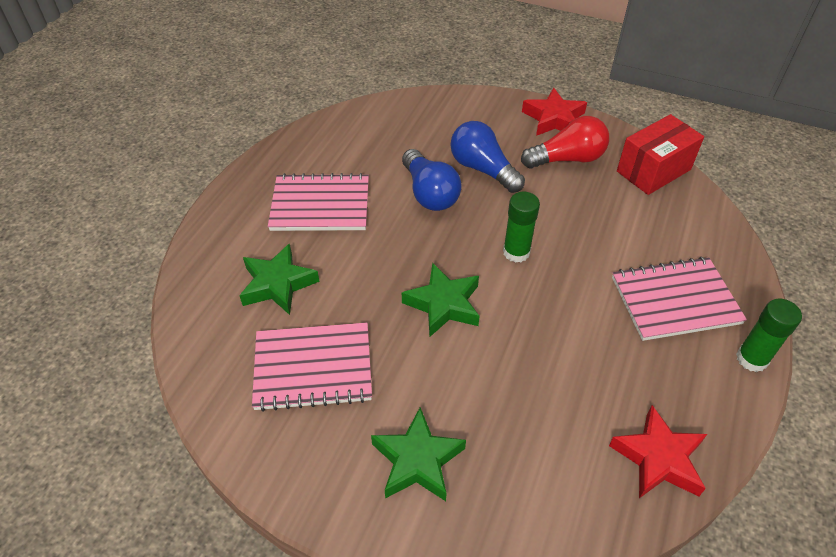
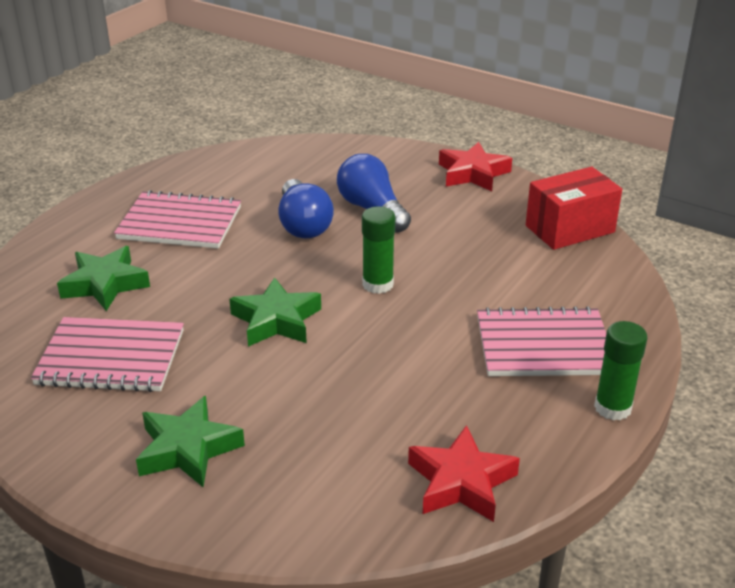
camera: 10 degrees right, 15 degrees down
(567, 159) = (473, 210): red light bulb -> none

